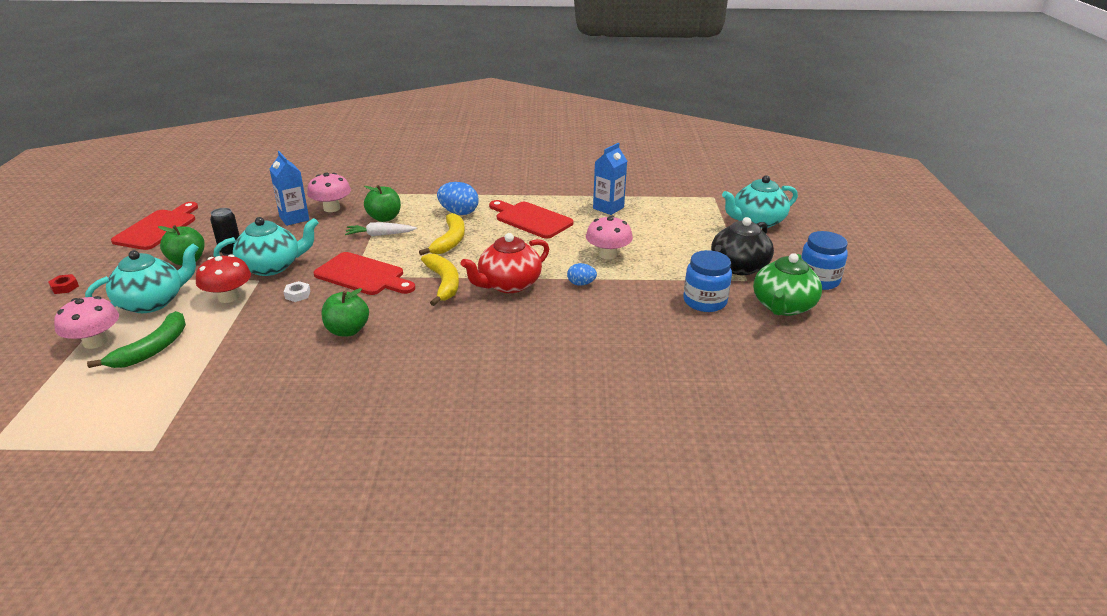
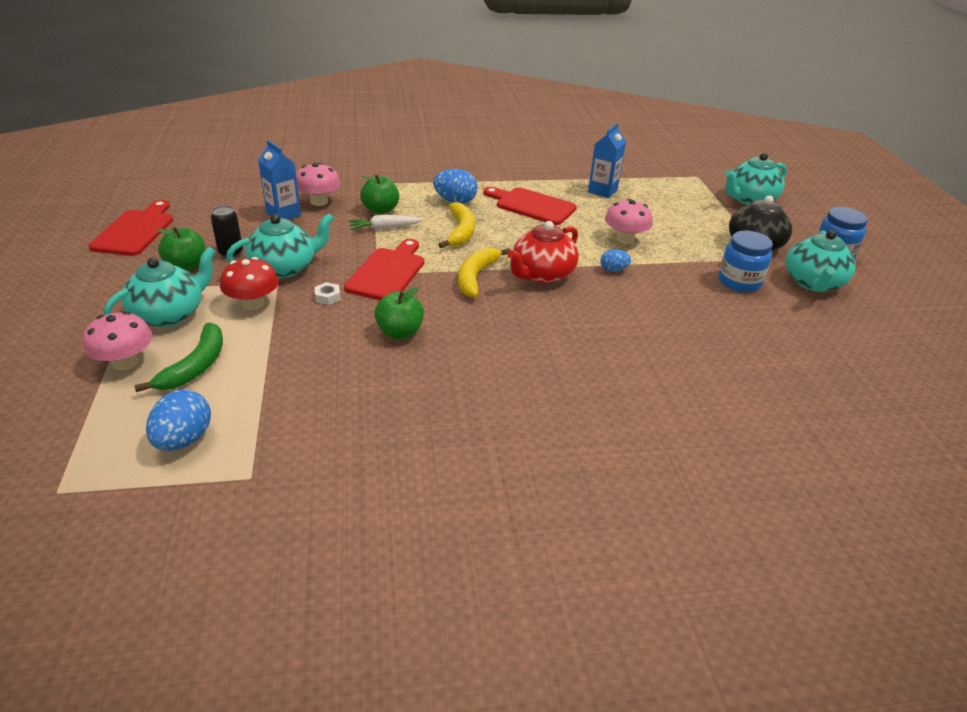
camera: 10 degrees left, 5 degrees up
(65, 287) = (59, 303): red nut -> none
(112, 412) = (184, 440): none -> blue egg
(363, 275) = (387, 272): red cutting board -> red cutting board turned 90 degrees counterclockwise
(443, 283) = (476, 277): yellow banana -> yellow banana turned 135 degrees counterclockwise
(783, 306) = (813, 283): green teapot -> turquoise teapot

